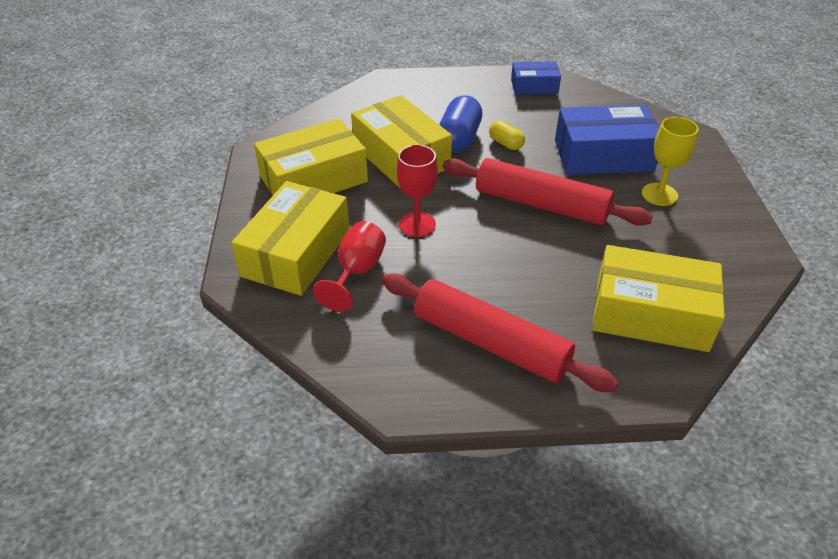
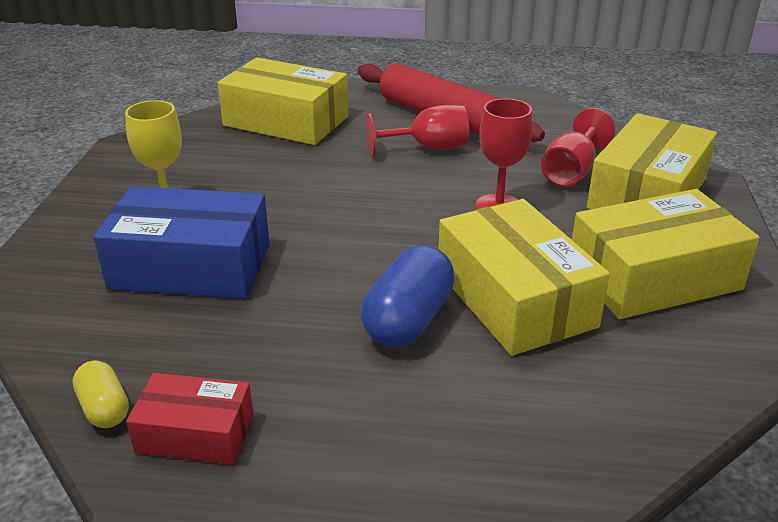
camera: 170 degrees left, 10 degrees down
(491, 288) = (428, 148): none -> red goblet
(506, 143) = (332, 302): yellow capsule -> yellow capsule (104, 408)
(534, 86) = (195, 433): blue box -> red box
(541, 204) = (330, 213): red rolling pin -> none

